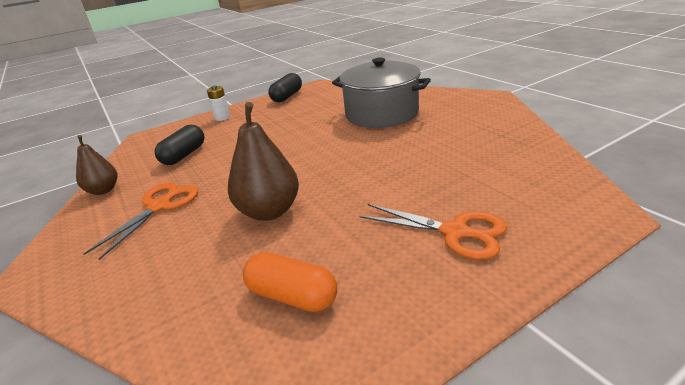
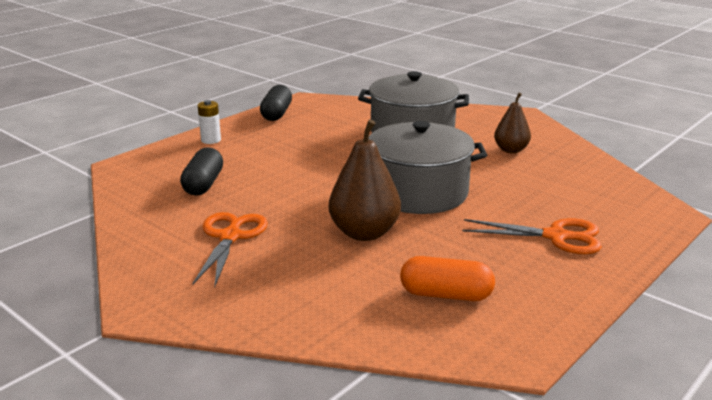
camera: 20 degrees left, 5 degrees down
(103, 190) = (135, 226): brown pear -> brown pear (511, 150)
(347, 171) = (418, 192): none -> grey pot

